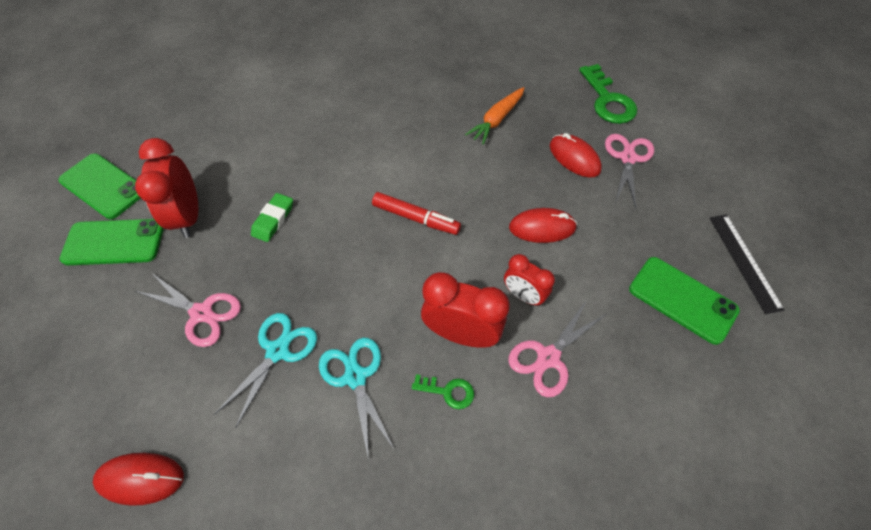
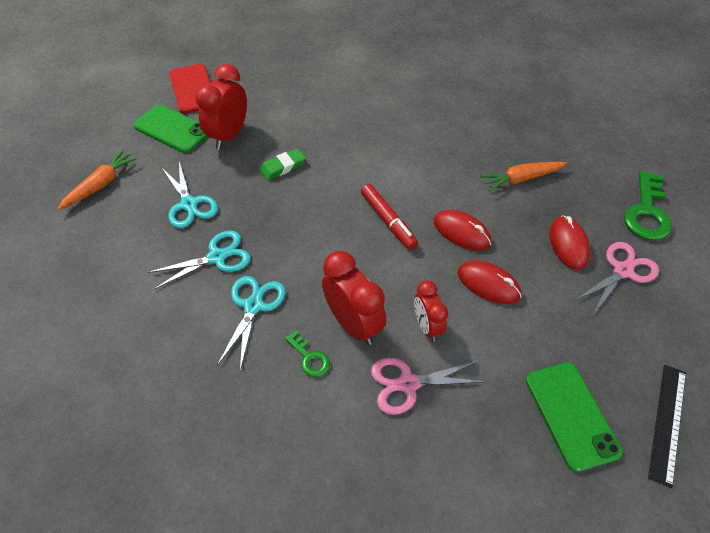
camera: 35 degrees right, 5 degrees down
(74, 351) = (101, 185): none -> orange carrot
(103, 186) = (193, 89): green phone -> red phone
(140, 478) = (79, 284): red mouse -> red mouse (461, 232)
(202, 313) = (189, 204): pink scissors -> turquoise scissors

